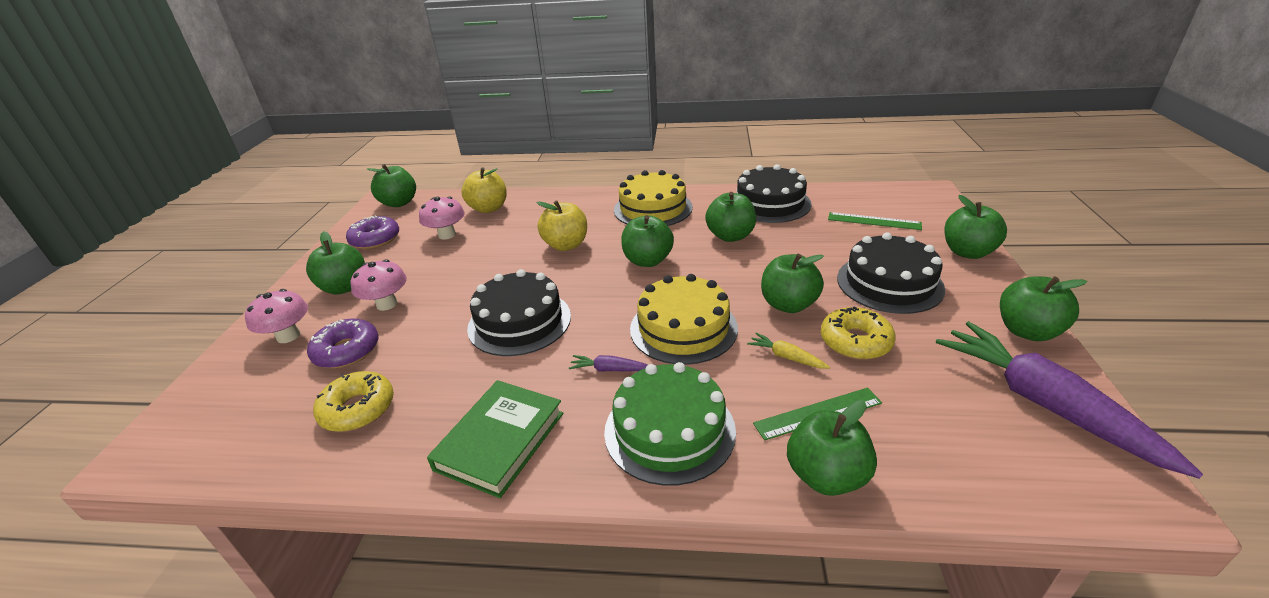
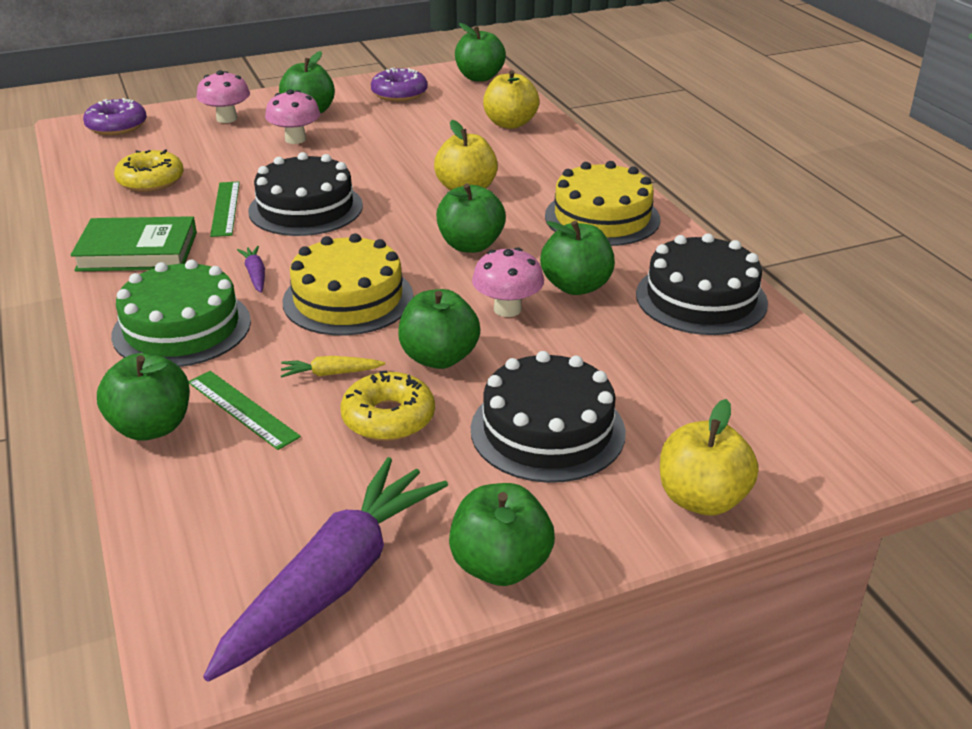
camera: 60 degrees right, 0 degrees up
(347, 351) = (219, 149): purple donut -> purple donut (117, 126)
(447, 235) = (435, 122): pink mushroom -> pink mushroom (507, 309)
(786, 357) = (331, 374): yellow carrot -> yellow carrot turned 105 degrees counterclockwise
(874, 221) = (729, 397): green ruler -> green ruler (225, 208)
(967, 252) = (701, 499): green apple -> yellow apple

